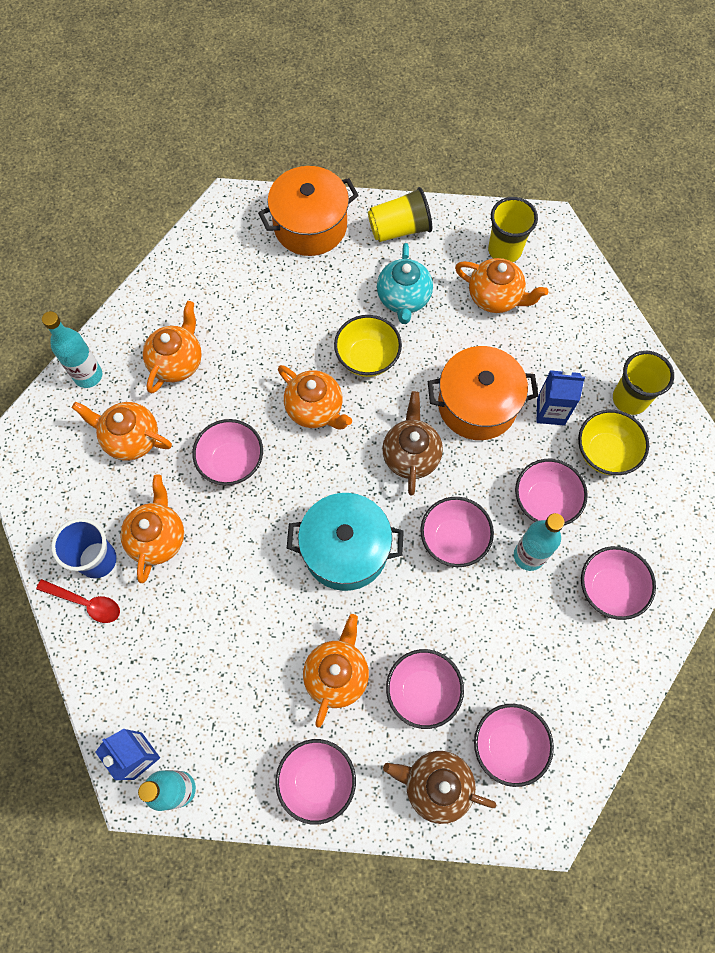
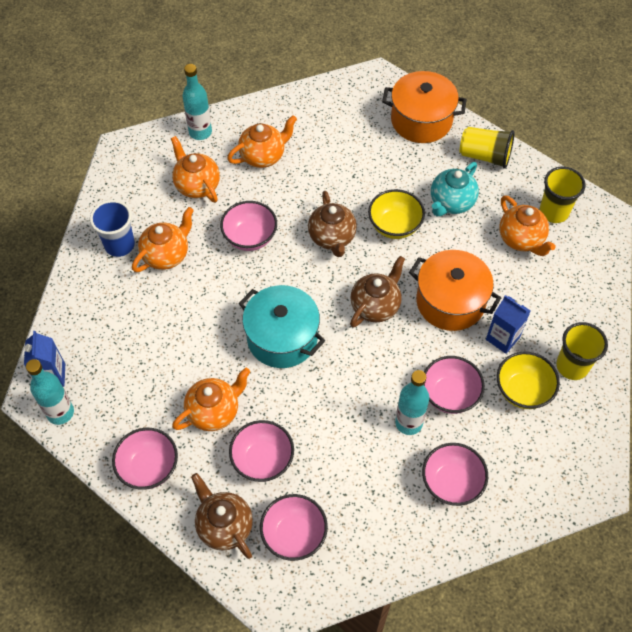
camera: 35 degrees right, 10 degrees down
(86, 603) = (92, 266): red spoon -> none
(315, 409) = (332, 238): orange teapot -> brown teapot
(453, 539) = (362, 378): pink bowl -> none

